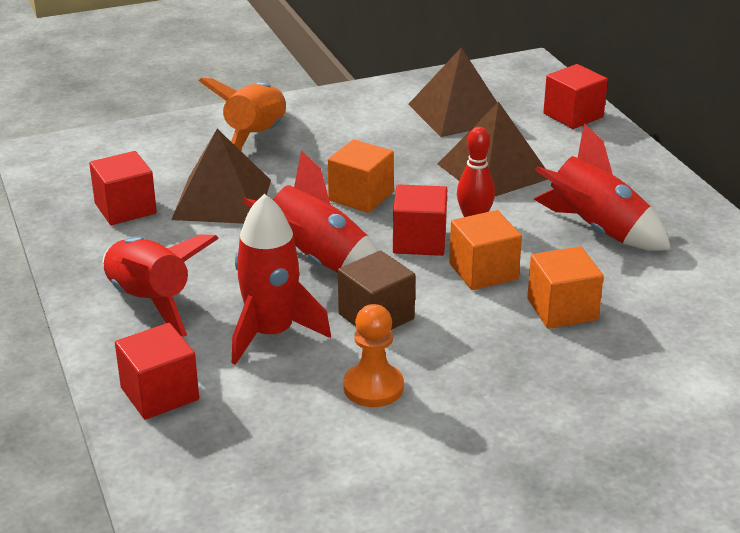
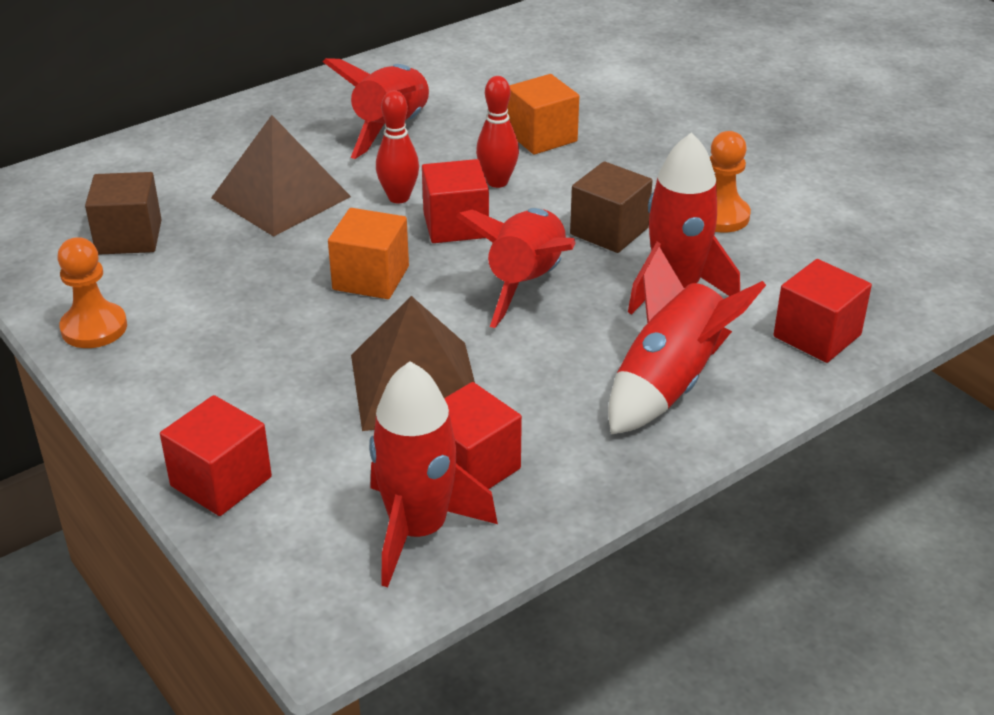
camera: 105 degrees left, 5 degrees up
(85, 184) = (418, 530): none -> red rocket
(256, 138) = (231, 394): orange rocket -> none
(353, 100) = (94, 328): none -> orange pawn
(458, 113) = (129, 237): brown pyramid -> brown cube
(483, 271) = (497, 182): orange cube -> red bowling pin
(573, 115) = (127, 159): red cube -> red cube (221, 481)

